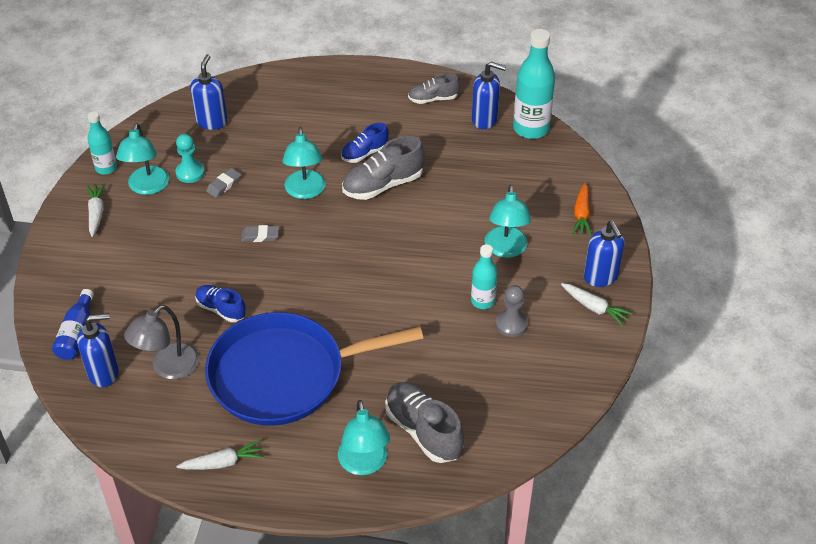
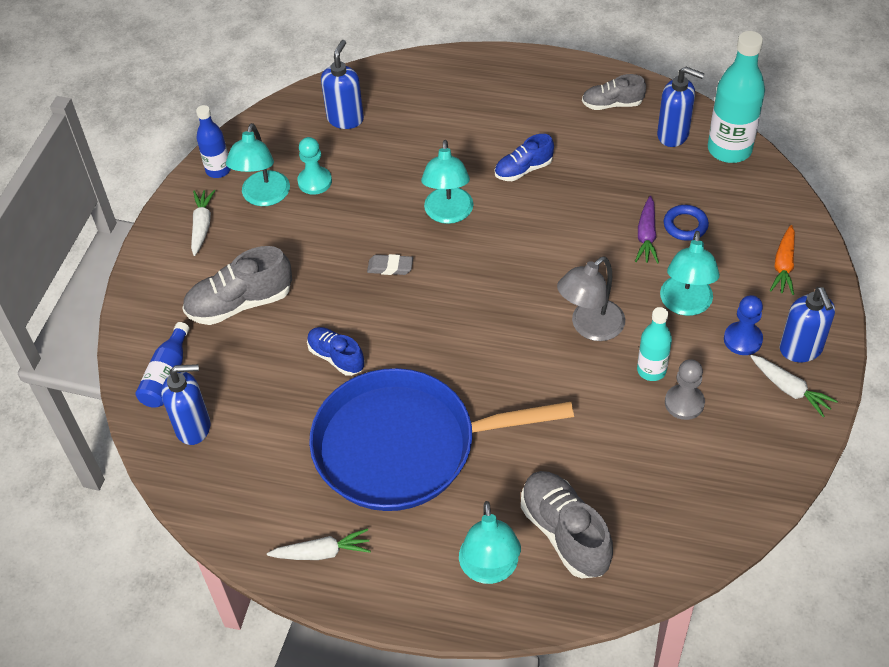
camera: 10 degrees right, 5 degrees up
(106, 168) = (218, 170): turquoise bottle -> blue bottle
(168, 368) = (268, 426): grey lamp -> grey lamp (590, 327)
(224, 185) = (353, 200): grey eraser -> none
(383, 185) = (542, 211): grey shoe -> grey shoe (240, 303)
(470, 199) = (646, 236): none -> purple carrot
(500, 189) = (685, 225): none -> blue ring
(554, 273) = (742, 339): none -> blue pawn

